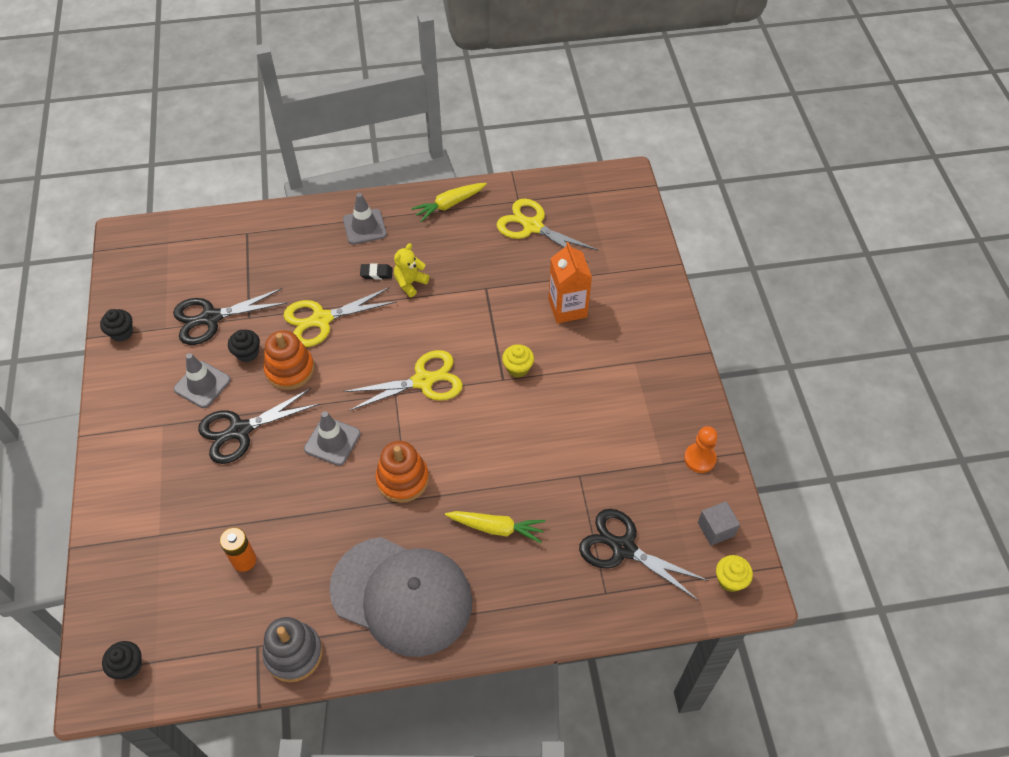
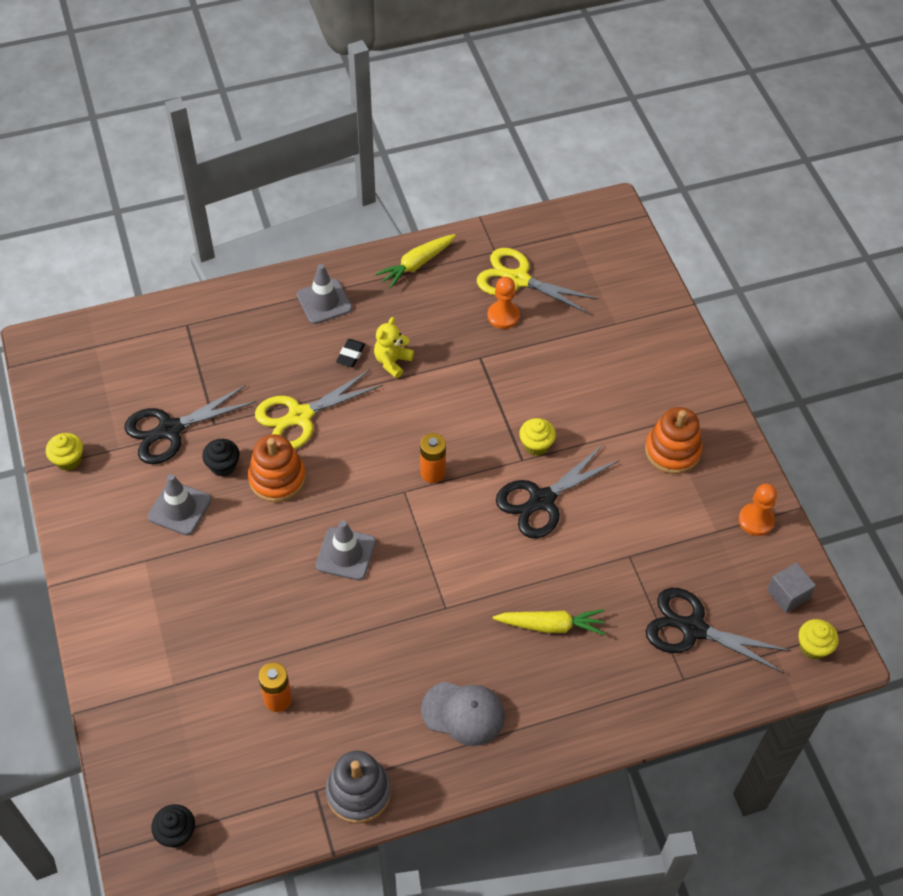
camera: 10 degrees left, 0 degrees up
(121, 333) = (68, 460): black cupcake -> yellow cupcake
(240, 430) = (237, 555): black scissors -> black scissors (542, 500)
(376, 273) = (351, 355): black eraser -> black eraser turned 60 degrees counterclockwise
(402, 479) = (435, 586): orange stacking toy -> orange stacking toy (672, 451)
(402, 595) = (463, 713): grey cap -> grey cap, size x0.52
(423, 381) = (433, 472): yellow scissors -> orange battery
(513, 255) = (503, 316): none -> orange pawn
(567, 308) = (577, 370): orange carton -> none

